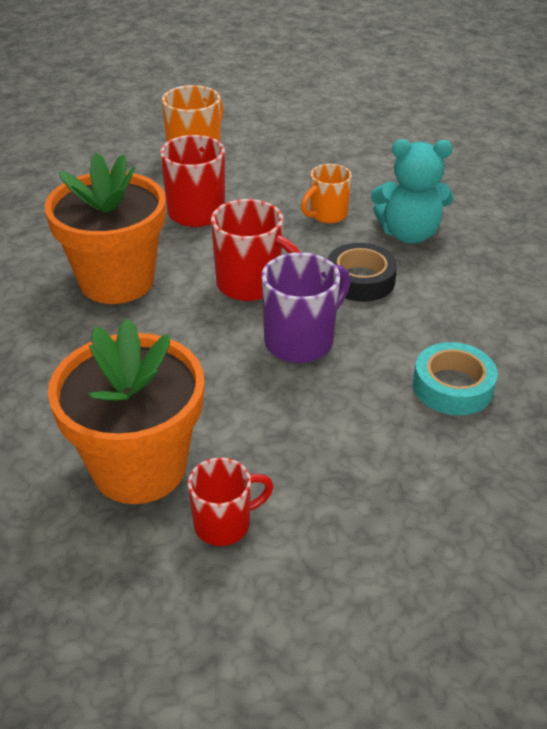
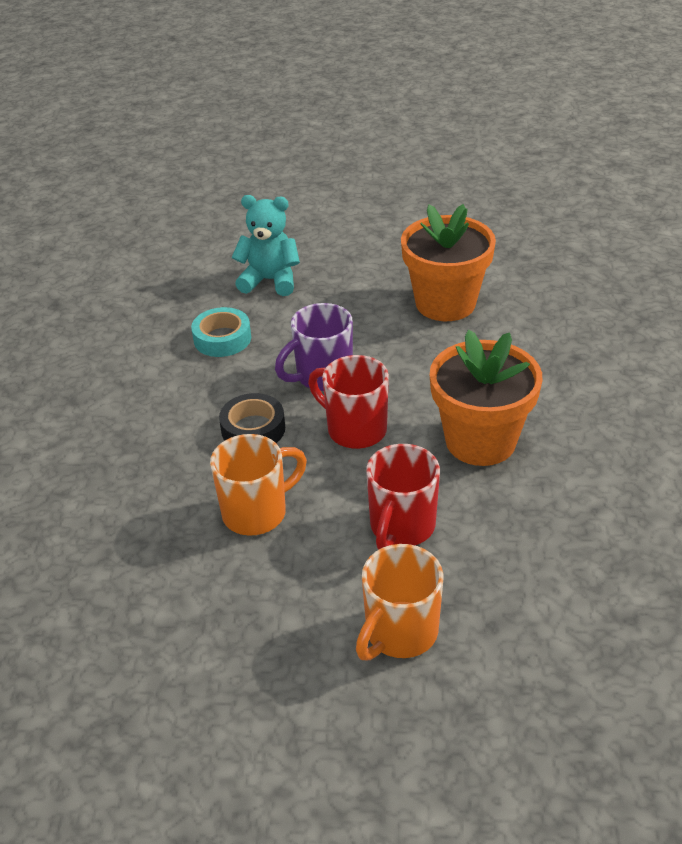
camera: 170 degrees left, 0 degrees up
(225, 524) = (393, 276): red mug -> none
(327, 215) = (257, 512): orange mug -> orange mug, size x1.53
(408, 234) = (182, 480): turquoise teddy bear -> turquoise teddy bear (270, 281)

